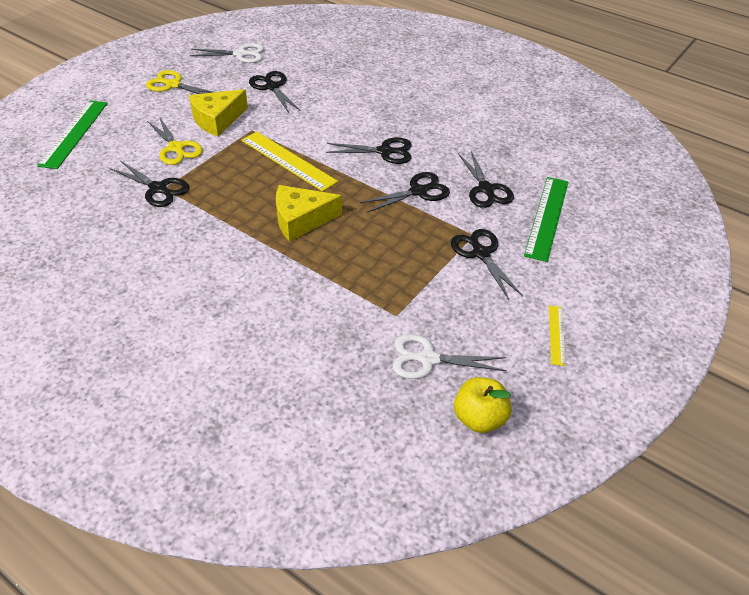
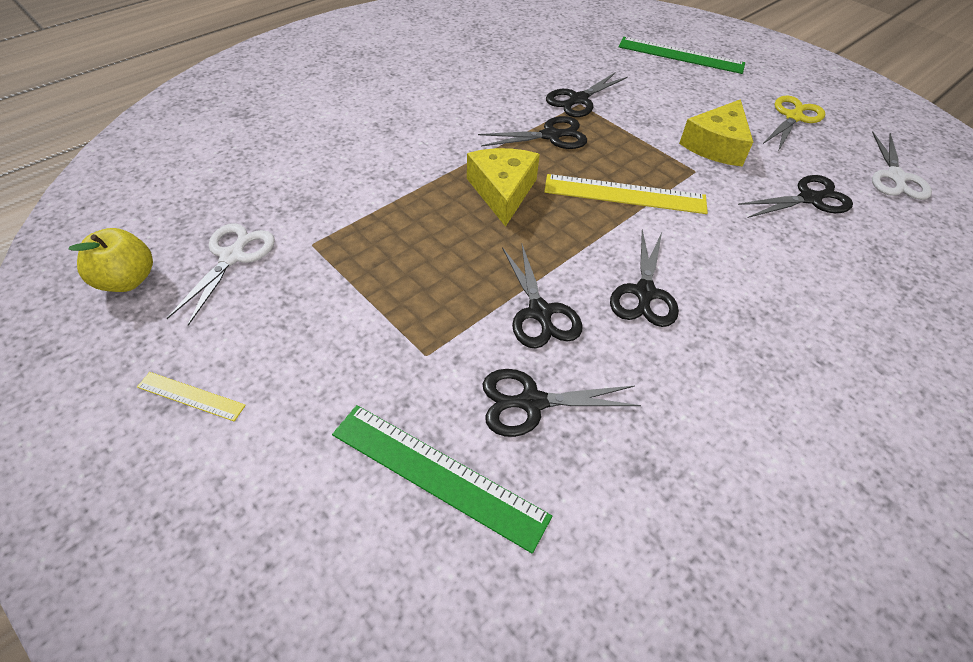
camera: 100 degrees right, 5 degrees up
(176, 148) = (654, 113): yellow scissors -> none
(217, 120) = (716, 145): yellow cheese -> yellow cheese turned 120 degrees counterclockwise
(288, 161) = (625, 194): yellow ruler -> yellow ruler turned 45 degrees clockwise
(481, 253) = (382, 353): black scissors -> black scissors (551, 136)

